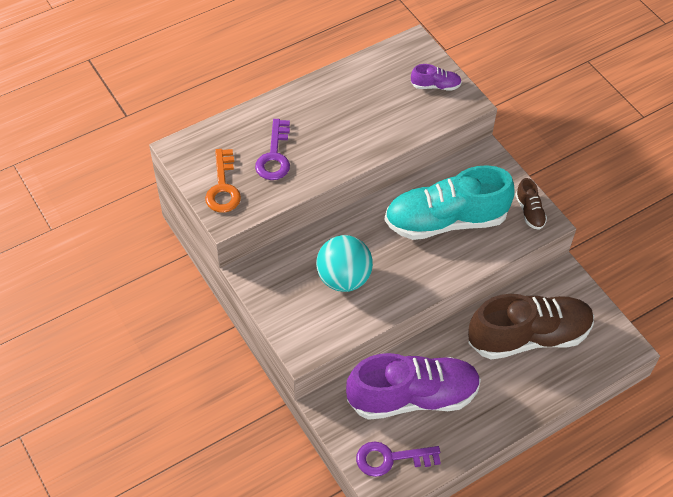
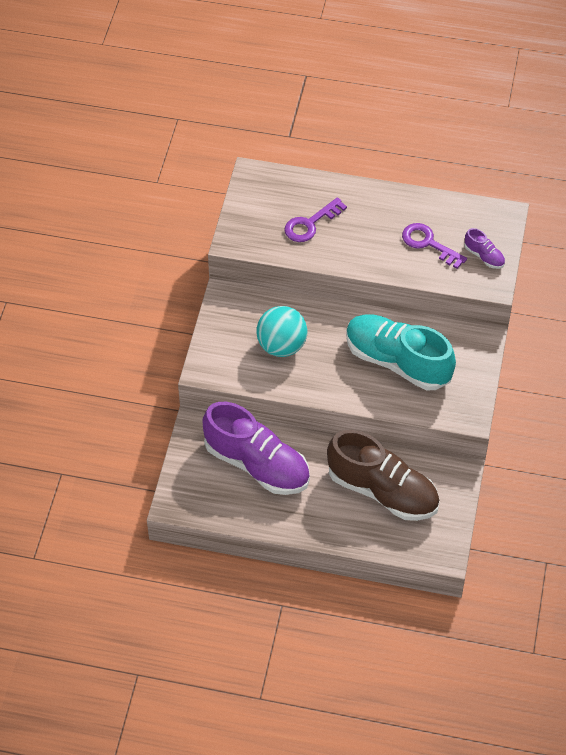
camera: 45 degrees right, 0 degrees up
(223, 187) = (252, 220): orange key -> none
(390, 458) = (199, 489): purple key -> purple key (428, 243)
(529, 211) = (467, 401): brown shoe -> none

